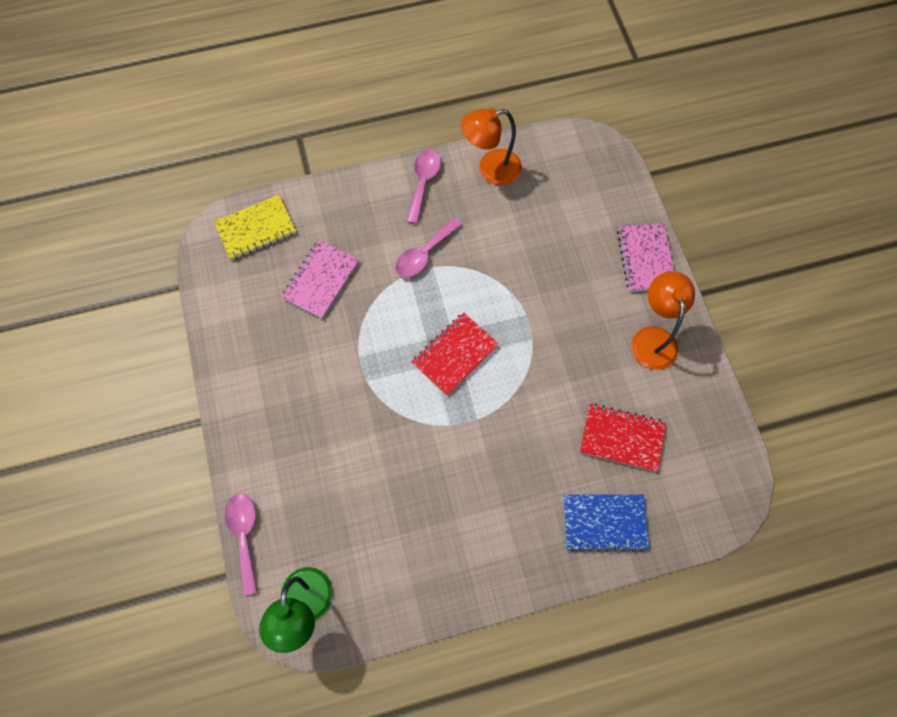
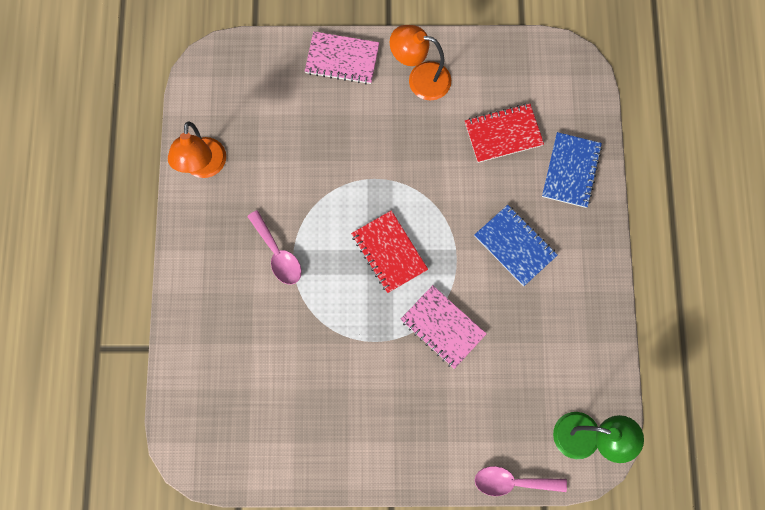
camera: 75 degrees left, 5 degrees up
(256, 229) = (198, 414): yellow notebook -> none
(321, 280) = (276, 360): pink notebook -> pink notebook (442, 327)
(423, 183) = (198, 235): pink spoon -> none
(499, 480) = (515, 246): none -> blue notebook
(621, 438) = (503, 134): red notebook -> red notebook turned 45 degrees clockwise

